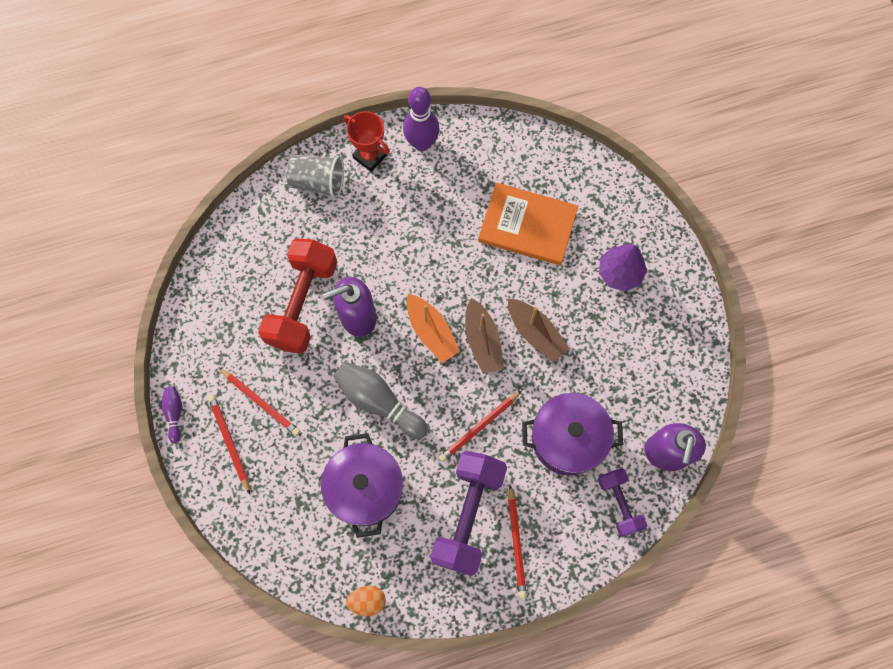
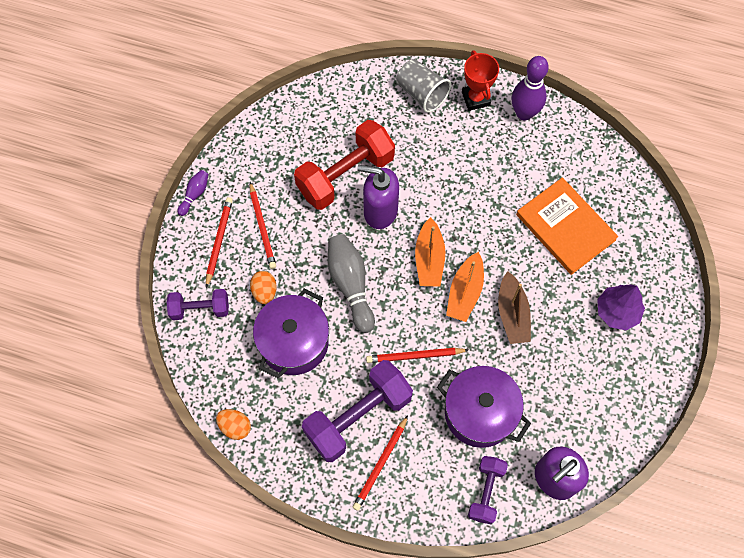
camera: 35 degrees right, 5 degrees down
(258, 517) = (200, 309): none -> purple dumbbell
(306, 460) = (264, 291): none -> orange egg
(482, 341) = (465, 292): brown boat -> orange boat

